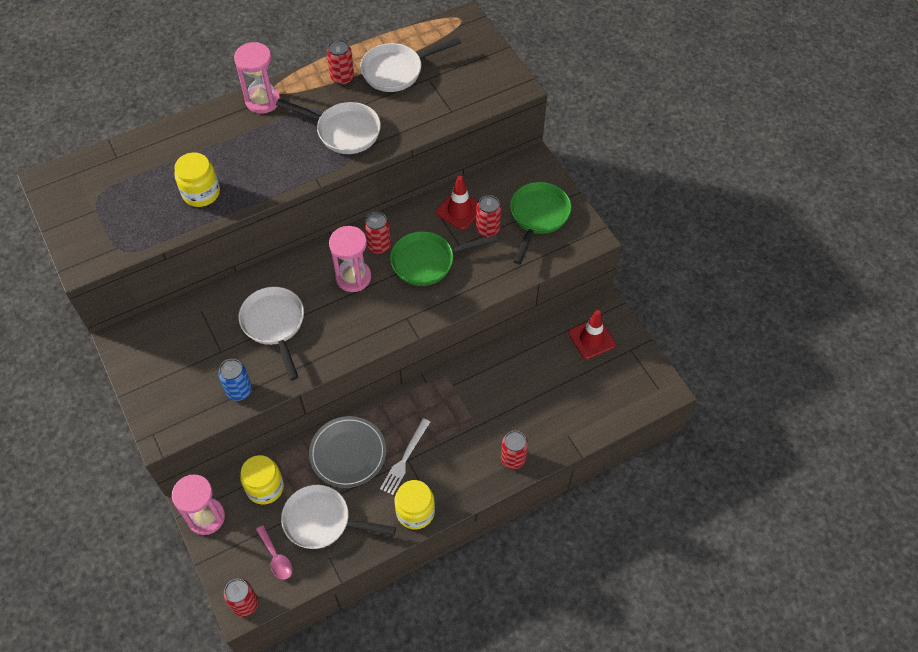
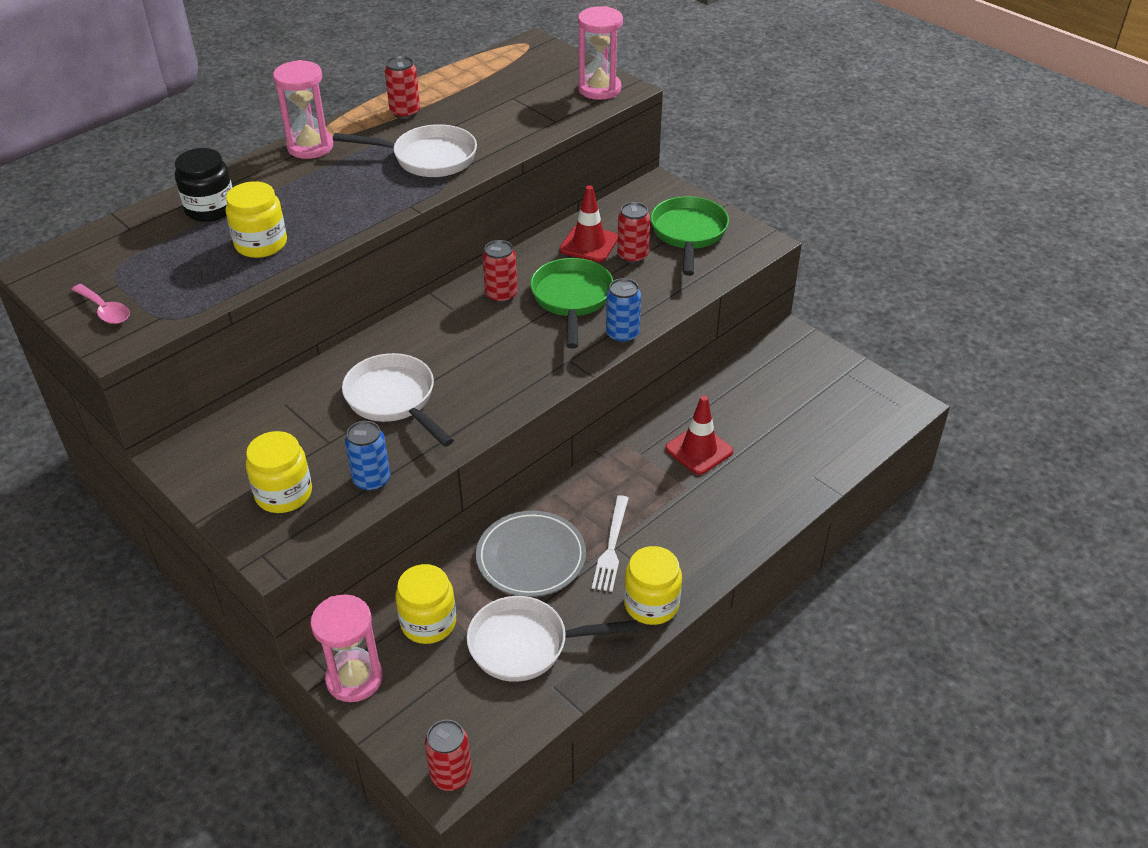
camera: 15 degrees left, 15 degrees down
(176, 150) = (210, 209): none -> black jar
(180, 388) = (284, 494): none -> yellow jar
(276, 557) = (476, 705): pink spoon -> pink spoon (105, 310)
(353, 277) = (481, 332): pink hourglass -> pink hourglass (599, 89)
(397, 71) = (471, 97): white pan -> none
(428, 261) = (571, 299): green pan -> green pan turned 120 degrees clockwise
(452, 303) = (622, 334): none -> blue can
(513, 459) = (754, 516): red can -> none
(591, 339) = (793, 371): red traffic cone -> red traffic cone (699, 450)

